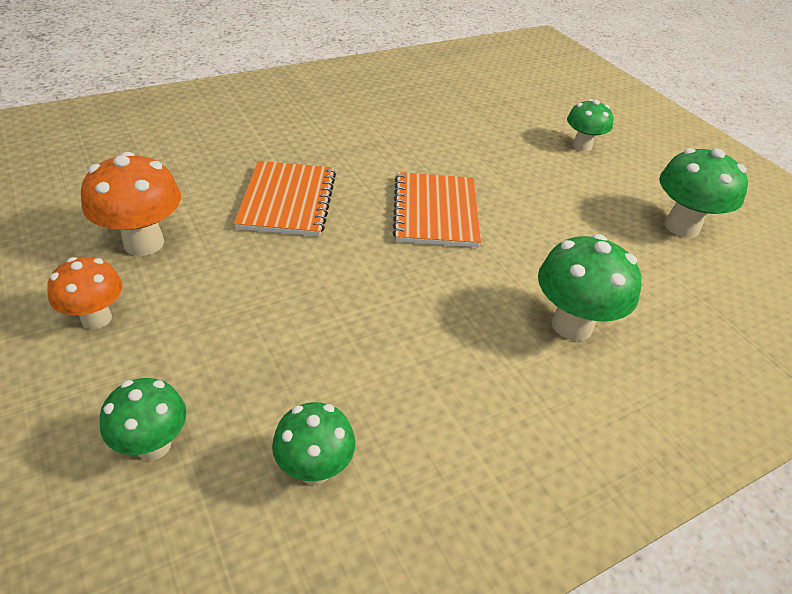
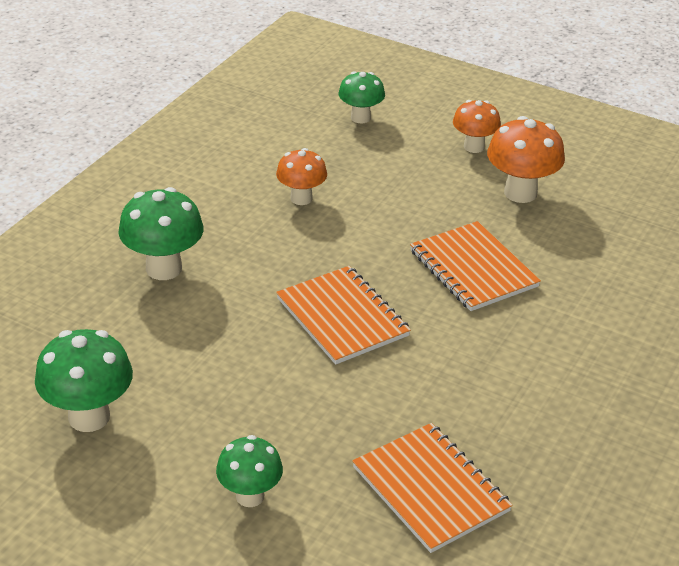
camera: 150 degrees right, 5 degrees down
(315, 469) = (270, 139): green mushroom -> none
(364, 343) = (301, 198): none -> orange mushroom
(470, 111) = (430, 489): none -> orange notebook

